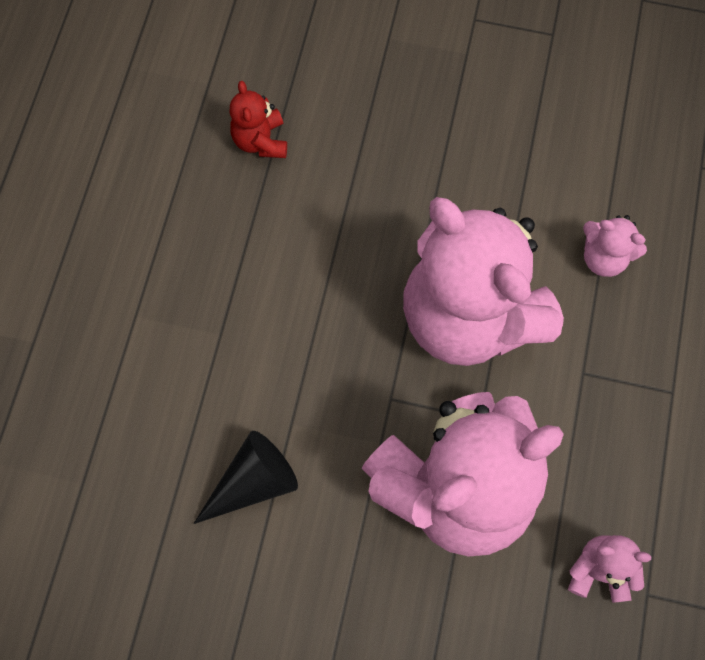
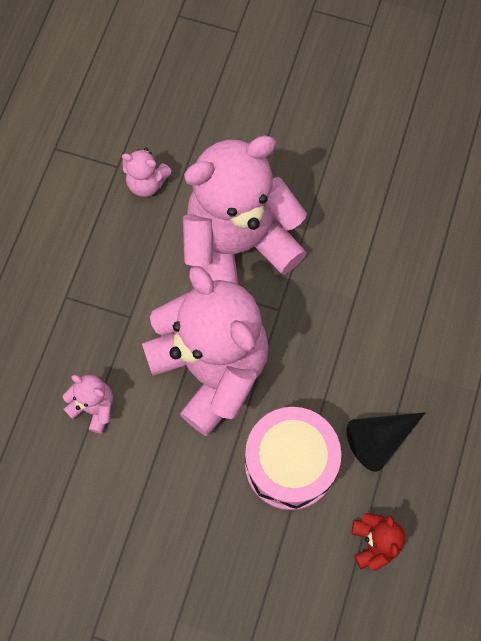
camera: 175 degrees left, 0 degrees up
(254, 482) = (383, 259): black cone -> black cone (379, 439)
(361, 213) = (290, 464): none -> pink drum

